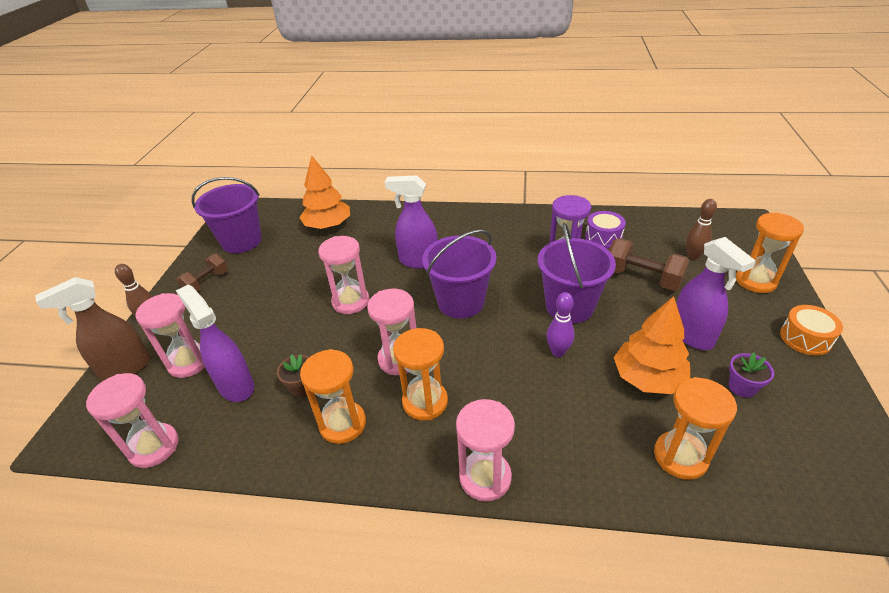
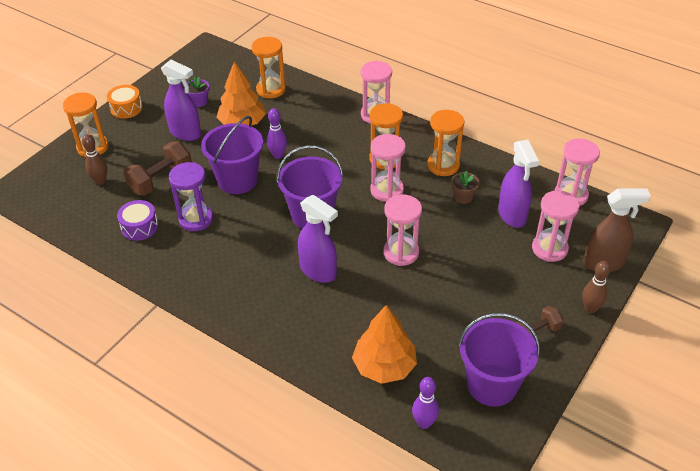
camera: 155 degrees left, 5 degrees up
(287, 210) = (424, 423): none -> purple bowling pin
(642, 278) = (161, 180): brown dumbbell -> brown dumbbell turned 75 degrees clockwise
(692, 335) = (186, 133): purple spray bottle -> purple spray bottle turned 120 degrees clockwise

